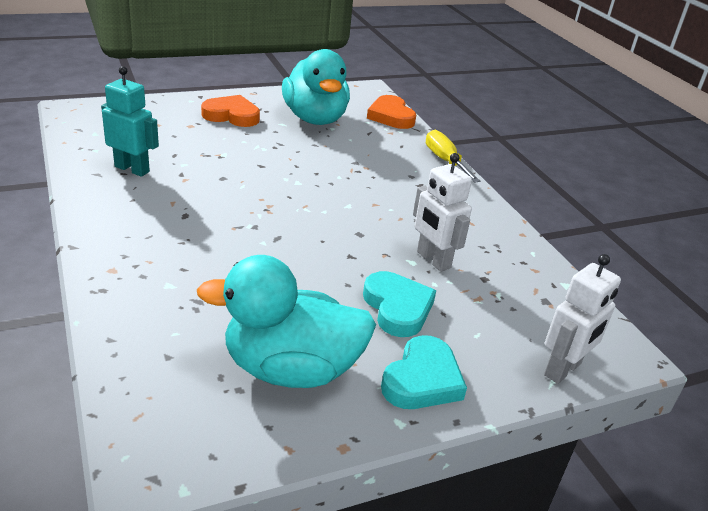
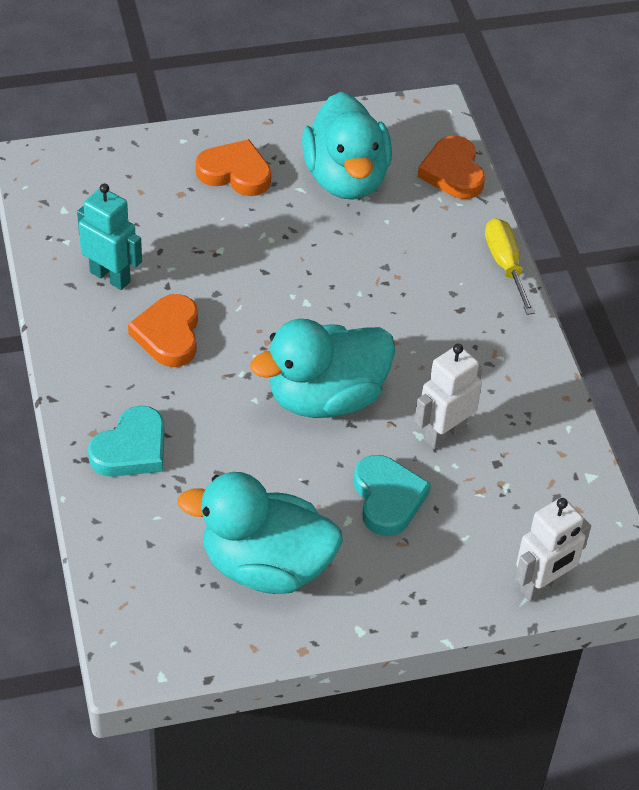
camera: 10 degrees right, 15 degrees up
(183, 202) = (168, 335): none -> orange heart
(325, 239) = (326, 398): none -> turquoise duck
(422, 380) = (392, 587): turquoise heart -> turquoise heart (131, 449)
(433, 260) = (444, 434): white robot -> white robot turned 75 degrees clockwise

